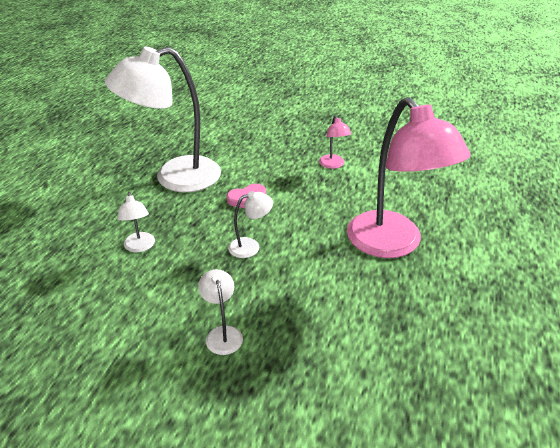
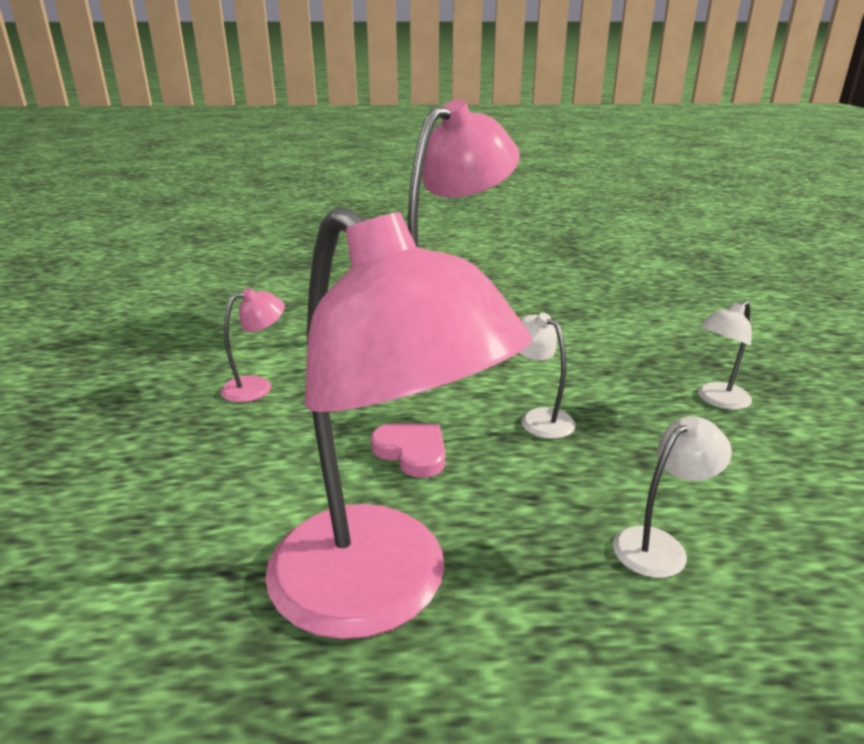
camera: 110 degrees left, 10 degrees down
(175, 178) = (381, 591): white lamp -> pink lamp

